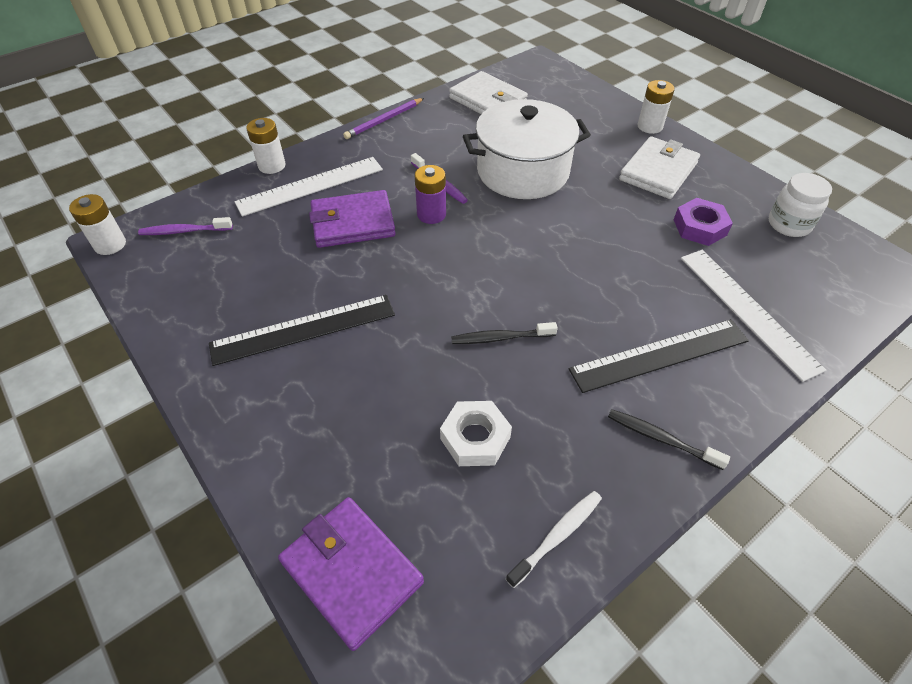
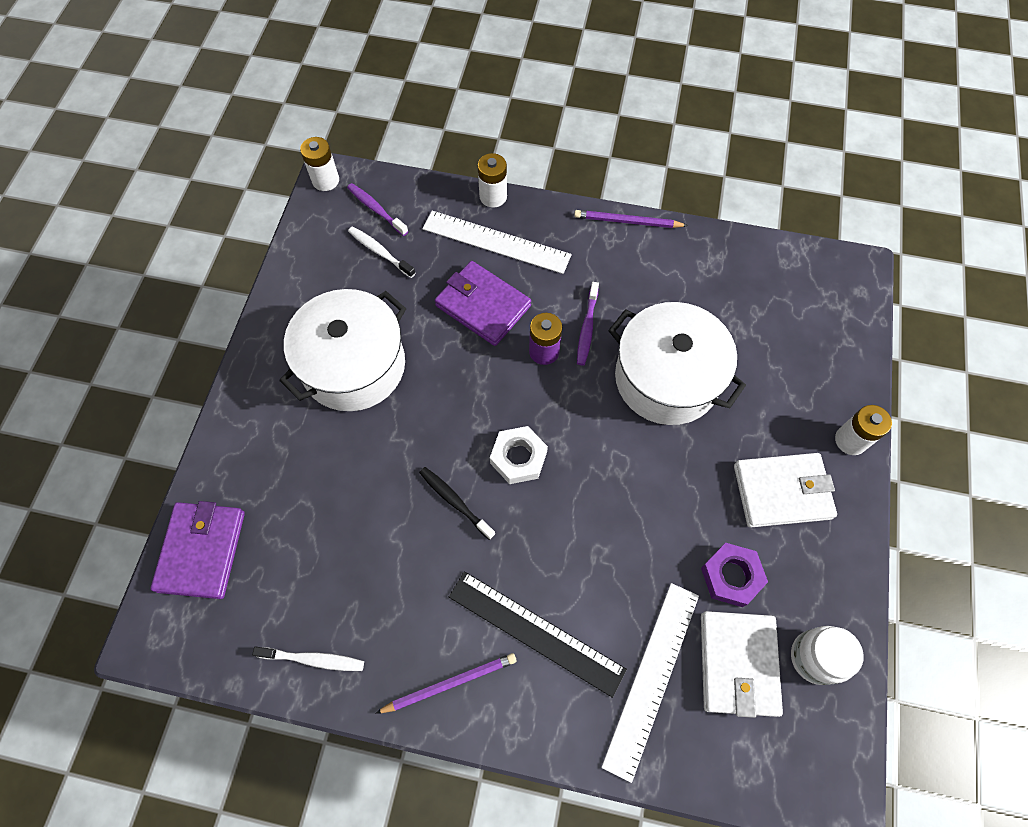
camera: 50 degrees right, 15 degrees up
(225, 251) = (380, 252): none -> white toothbrush
(303, 329) = (354, 365): black ruler -> white pot
(475, 438) = (351, 550): white nut -> white nut (518, 458)
(488, 100) = (743, 275): white wallet -> white wallet (738, 663)
(661, 439) = (450, 683): black toothbrush -> purple pencil

